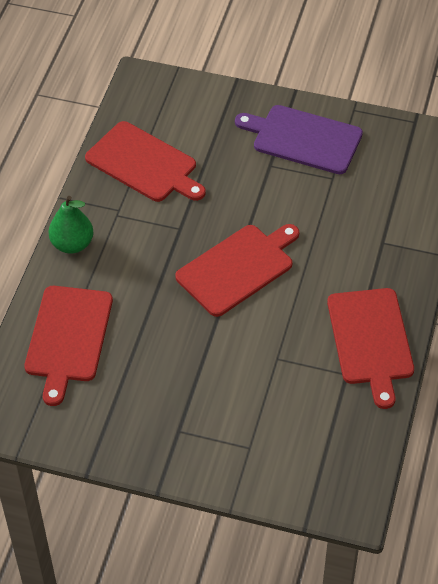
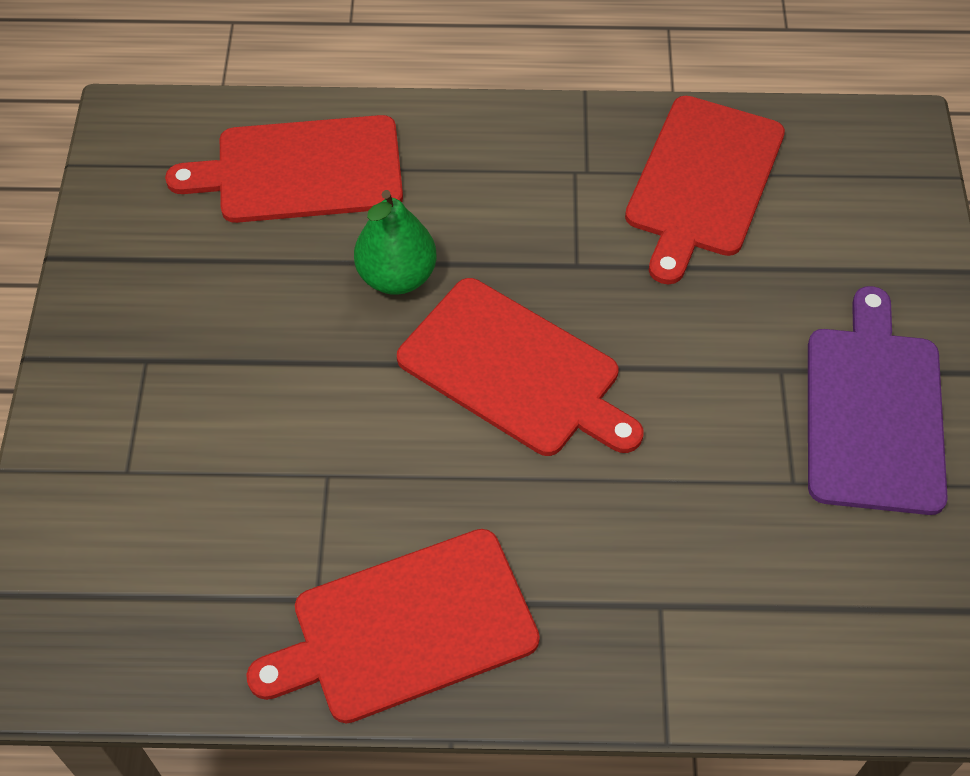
camera: 75 degrees right, 5 degrees up
(72, 244) = (492, 129): green pear -> green pear (397, 276)

